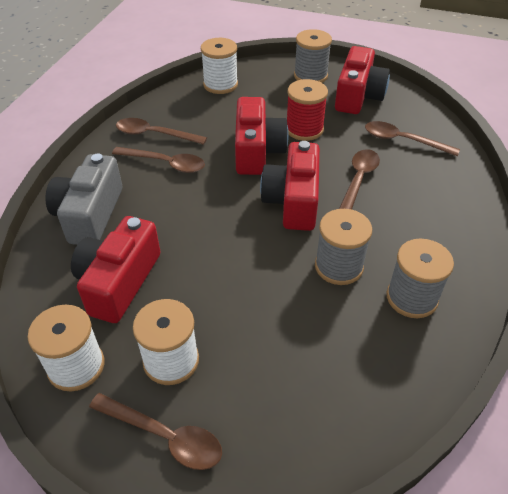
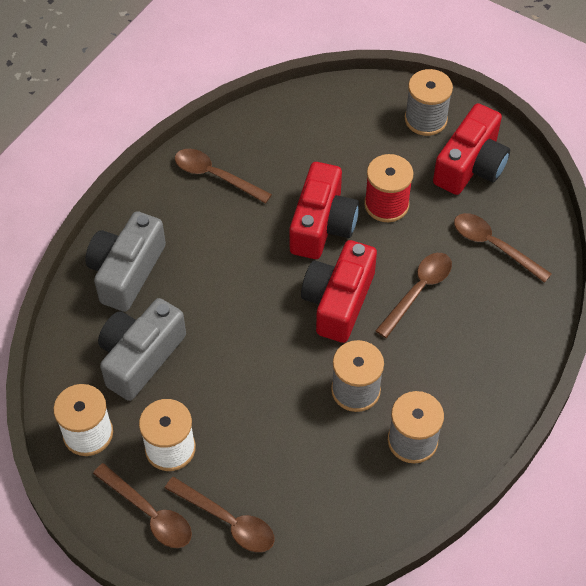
camera: 15 degrees right, 10 degrees up
(119, 282) = (140, 357): red camera -> grey camera
(165, 163) = (217, 221): brown spoon -> brown spoon (227, 521)
(220, 84) = (311, 112): white spool -> none

